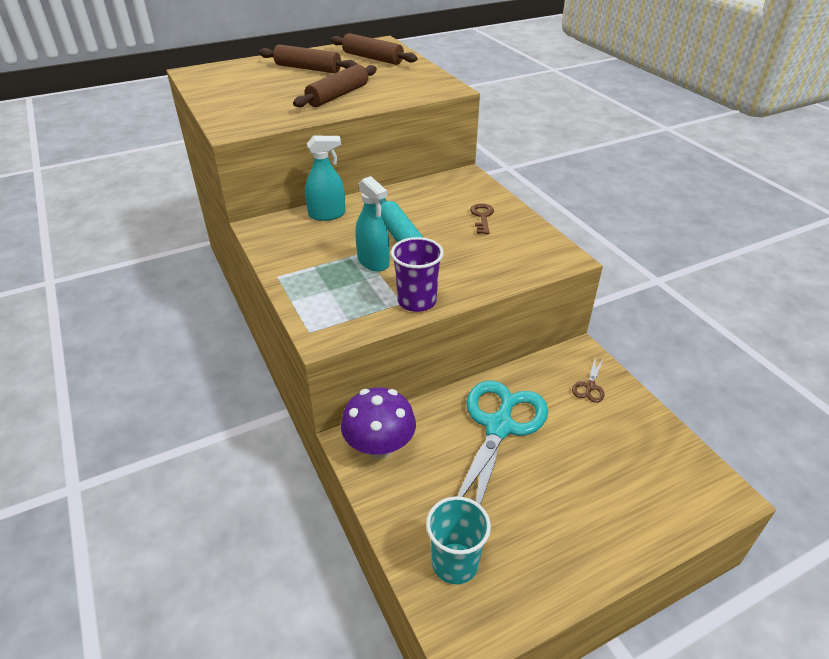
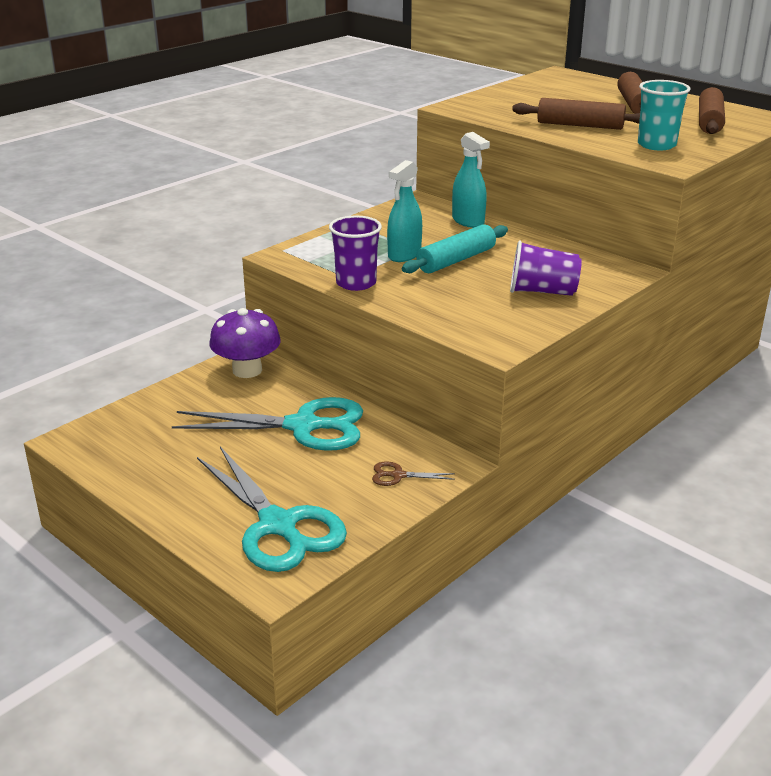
camera: 70 degrees right, 10 degrees down
(455, 563) = (136, 427): turquoise cup -> turquoise cup (656, 145)
(482, 217) = (542, 291): brown key -> purple cup
(649, 476) = (278, 526): none -> turquoise scissors

